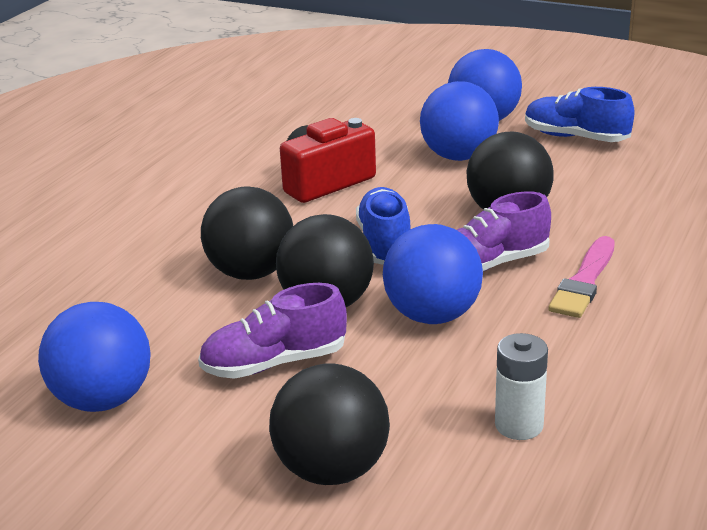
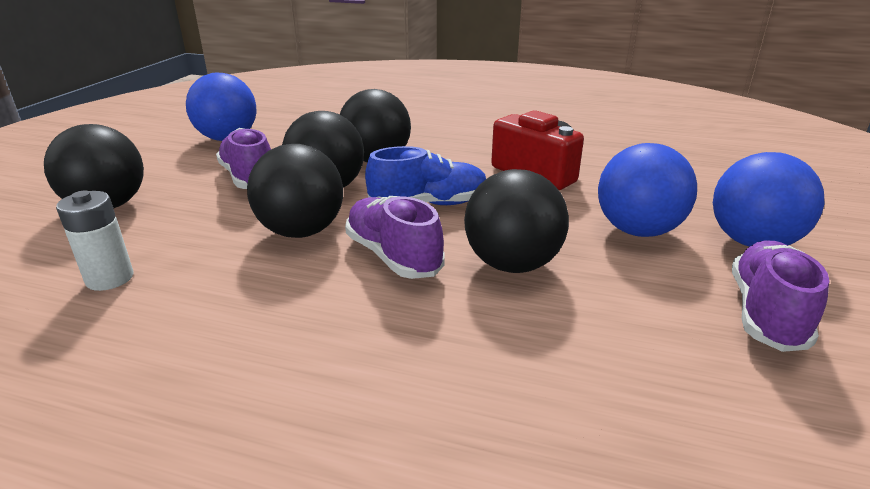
camera: 80 degrees right, 0 degrees up
(432, 316) = (301, 231): blue ball -> black ball
(575, 137) = (766, 313): blue shoe -> purple shoe
(584, 281) = (359, 317): pink brush -> none

